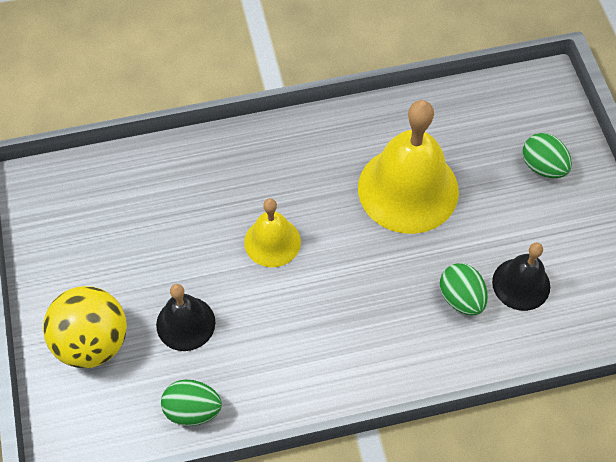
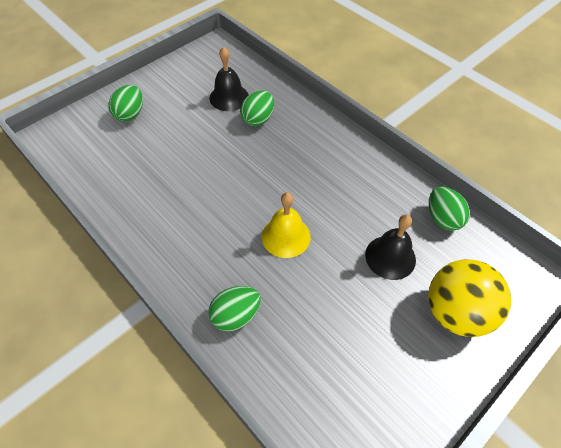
camera: 120 degrees left, 5 degrees down
(218, 162) = (236, 315): none -> green egg
(408, 189) = (189, 175): yellow bell -> none

